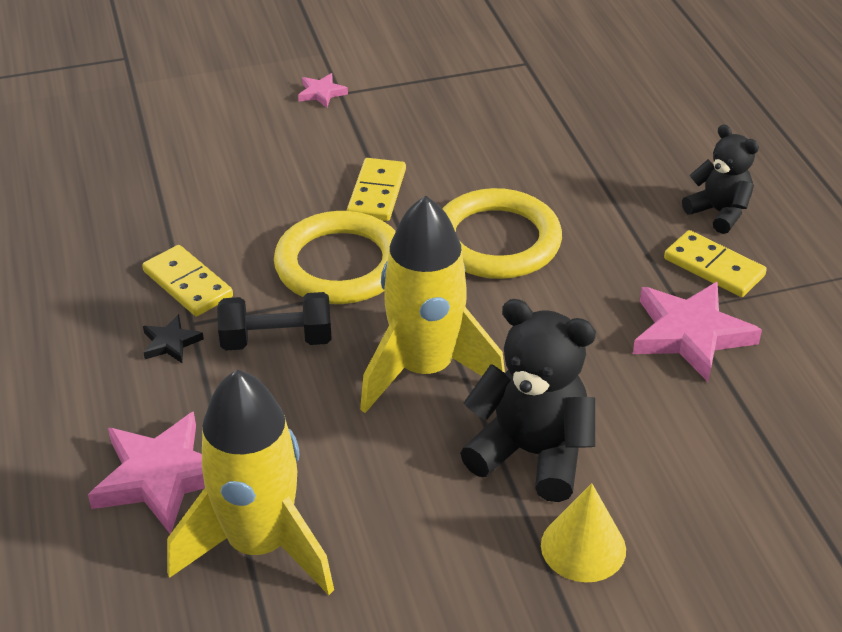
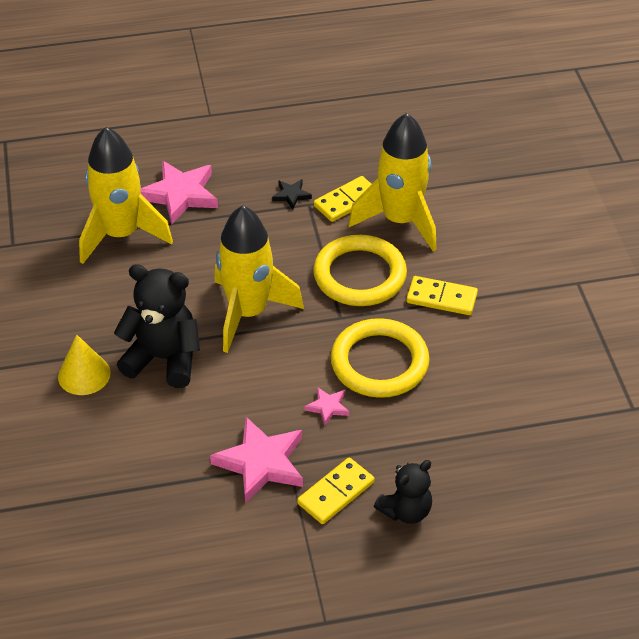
camera: 95 degrees right, 5 degrees up
(231, 232) = (400, 221): none -> yellow rocket
(277, 340) = (287, 243): black dumbbell -> none
(321, 93) = (576, 271): pink star -> pink star (328, 407)
(531, 453) = (163, 359): black teddy bear -> black teddy bear turned 105 degrees counterclockwise

